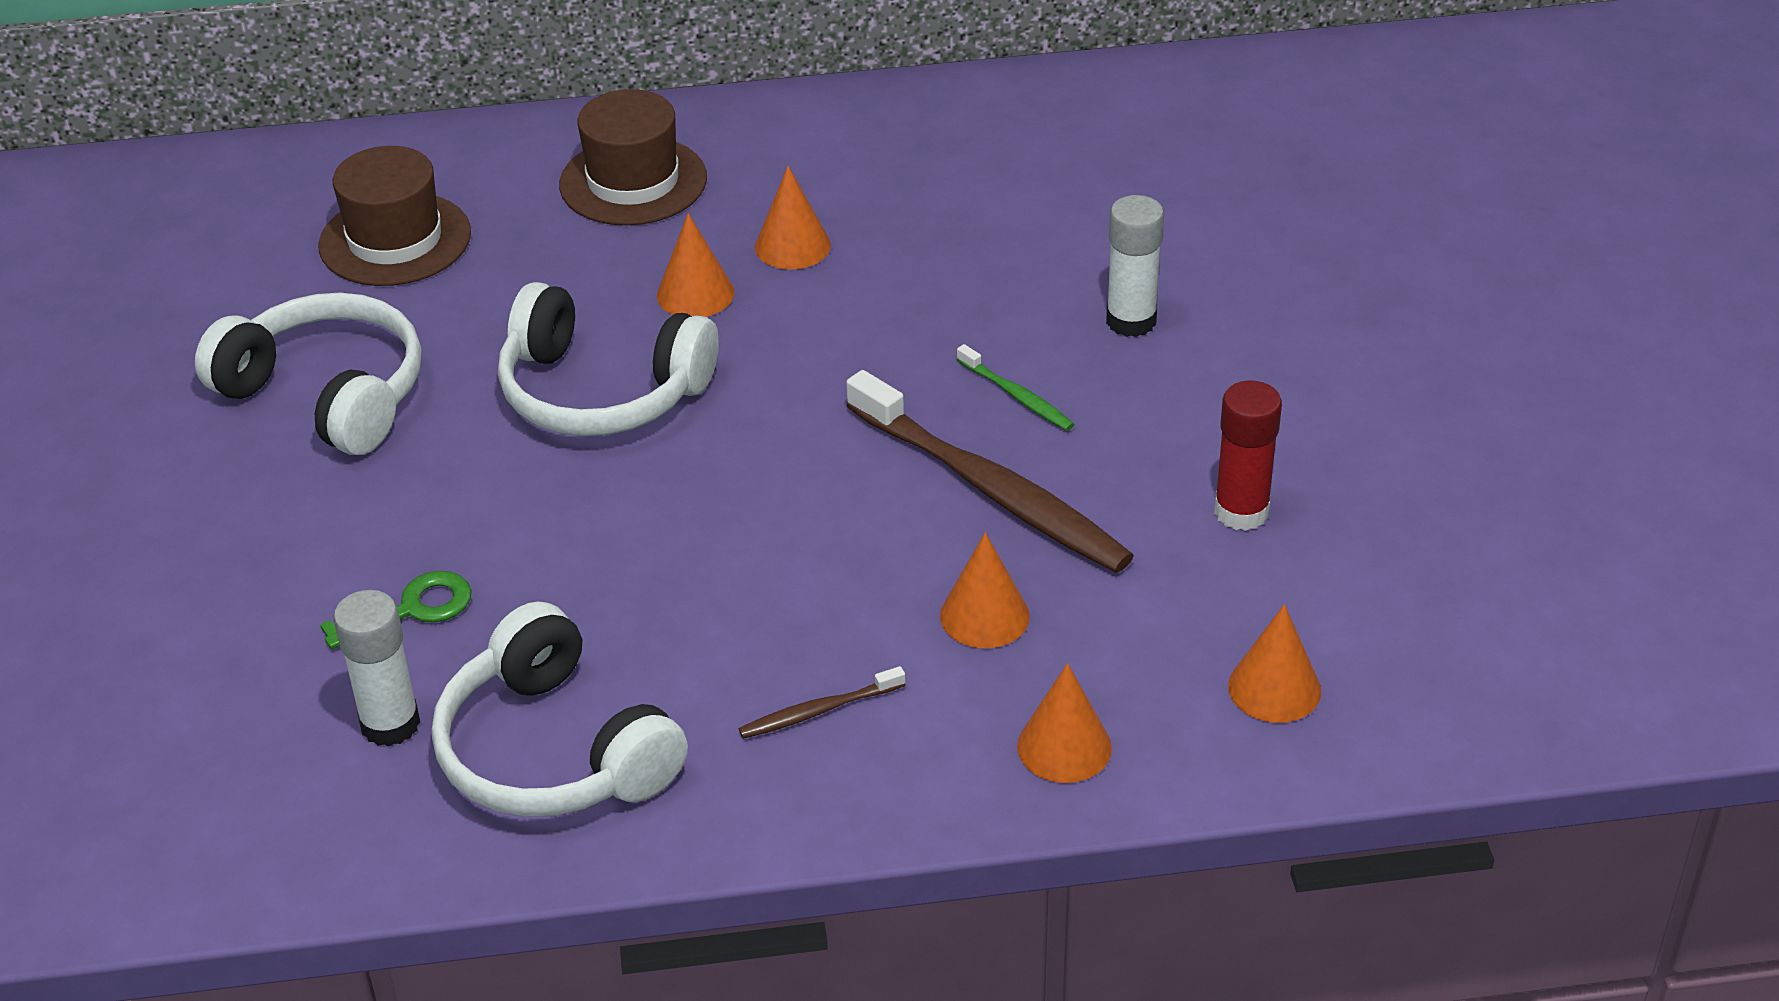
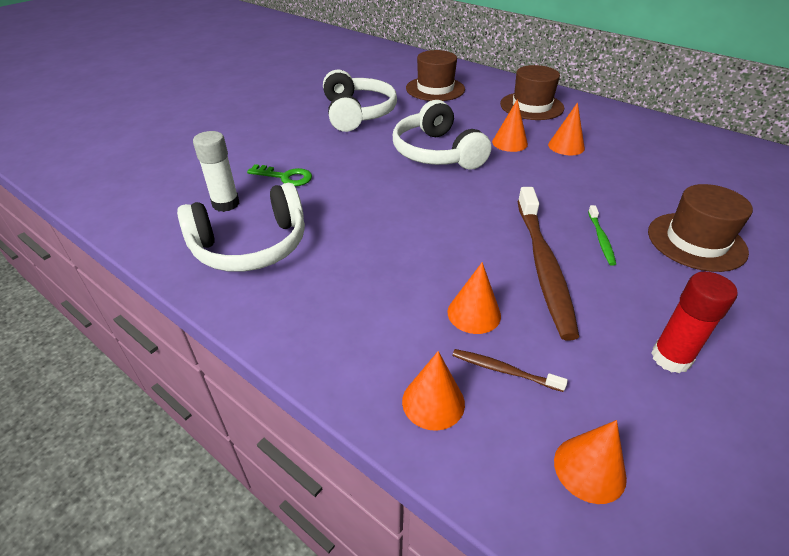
camera: 45 degrees right, 0 degrees up
(554, 752) = (251, 246): white headphones -> white headphones turned 120 degrees counterclockwise
(818, 711) = (353, 300): brown toothbrush -> brown toothbrush (503, 370)
(1131, 321) = (696, 241): white glue stick -> brown hat

